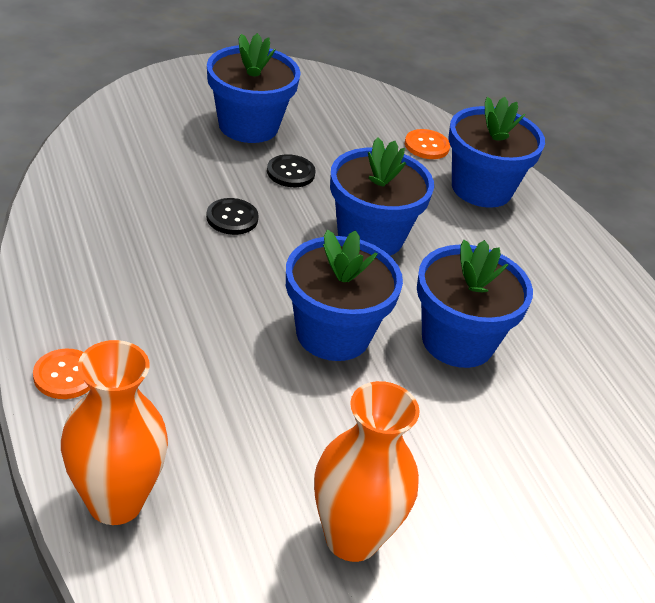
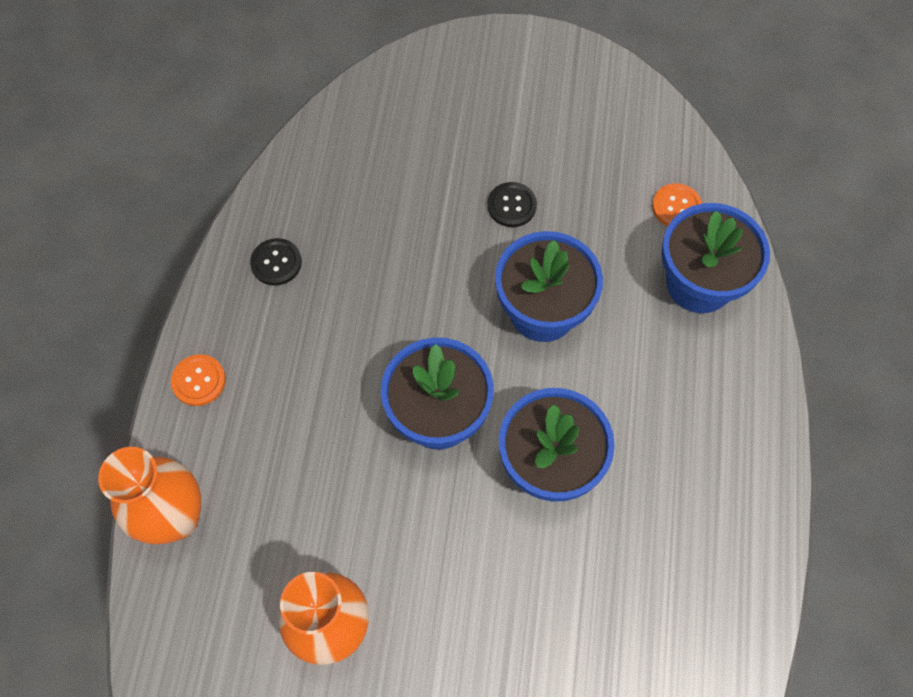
camera: 35 degrees right, 25 degrees up
(232, 218) = (424, 248): black button -> black button (276, 263)
(248, 126) = (505, 130): blue flower pot -> none

